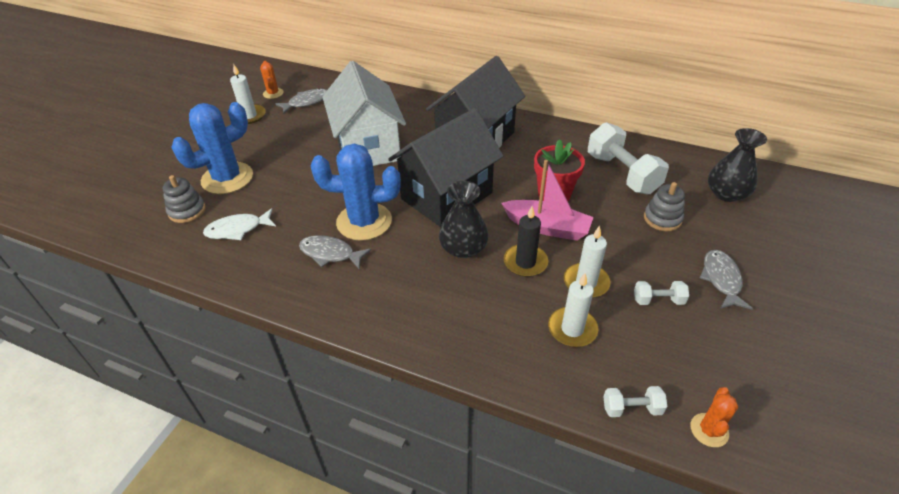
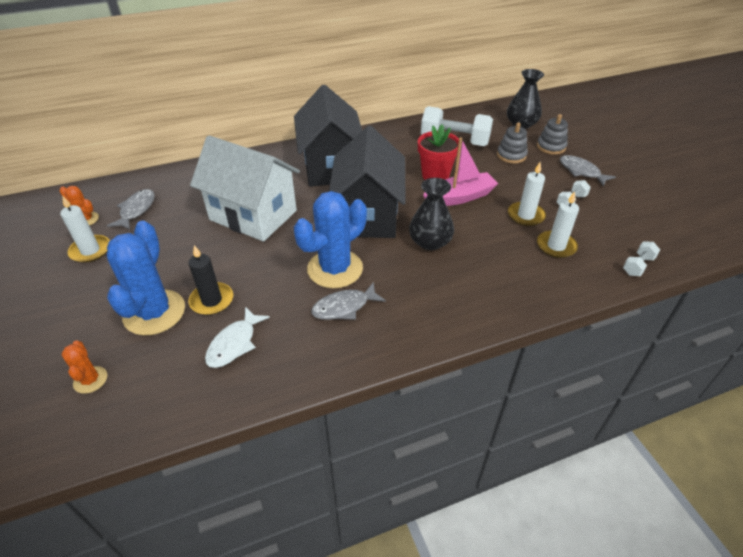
camera: 45 degrees left, 0 degrees up
(187, 211) = (155, 363): grey stacking toy -> grey stacking toy (551, 147)
(525, 262) = (478, 226): black candle -> black candle (212, 300)
(709, 430) = (677, 250): orange cactus -> orange cactus (90, 380)

